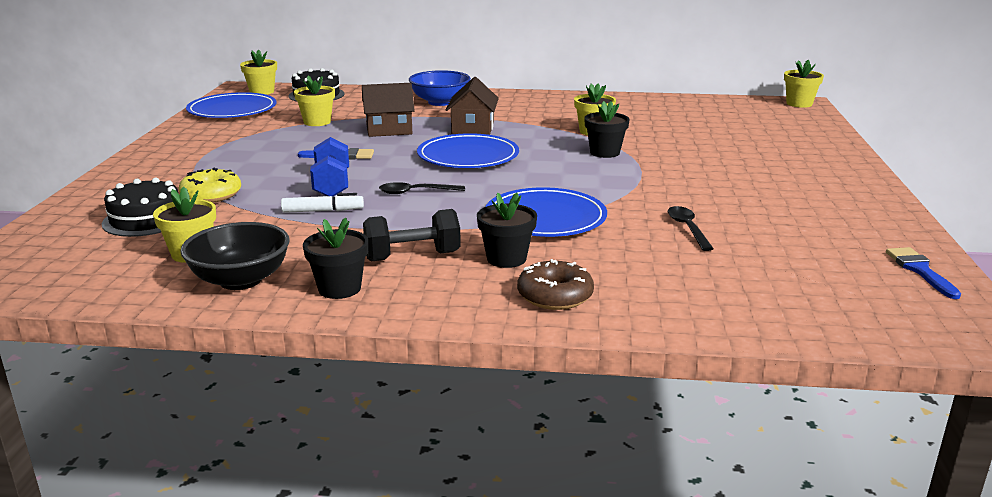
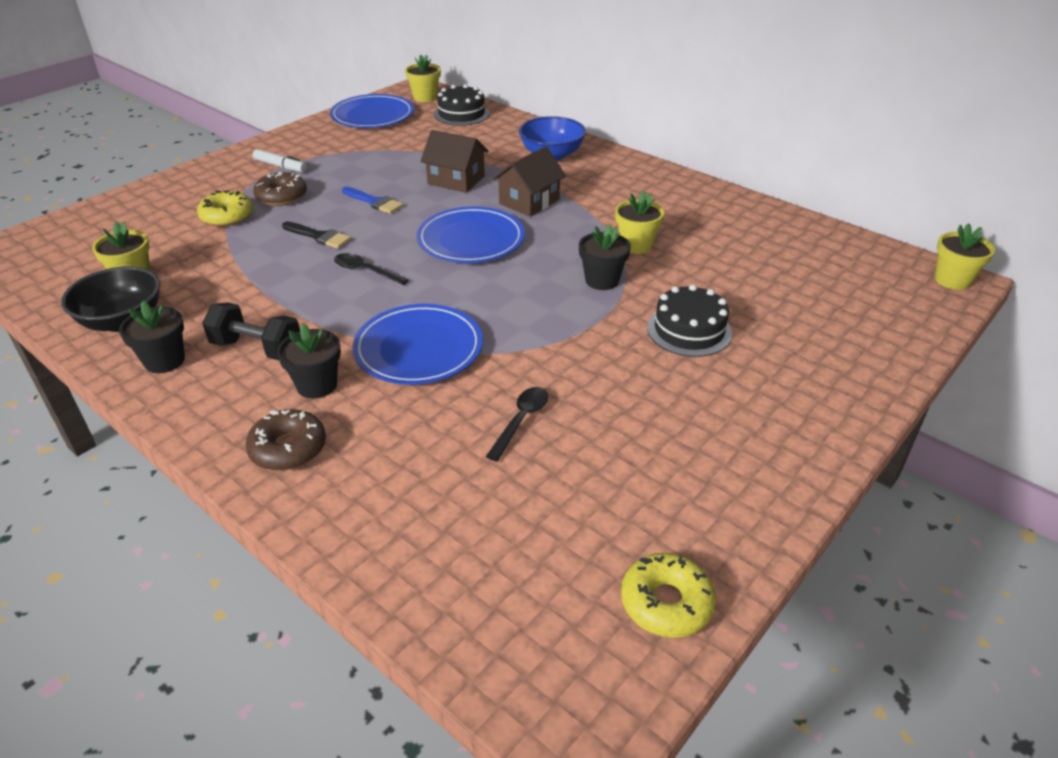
camera: 35 degrees right, 15 degrees up
(146, 219) = (156, 228): black cake -> black cake (689, 330)
(243, 172) = (281, 196): none -> brown donut
(317, 122) = (414, 151): yellow flower pot -> none
(323, 211) = (271, 266): white marker -> white marker (280, 166)
(332, 185) = (319, 236): blue dumbbell -> black brush
(920, 270) = (666, 603): blue brush -> yellow donut

